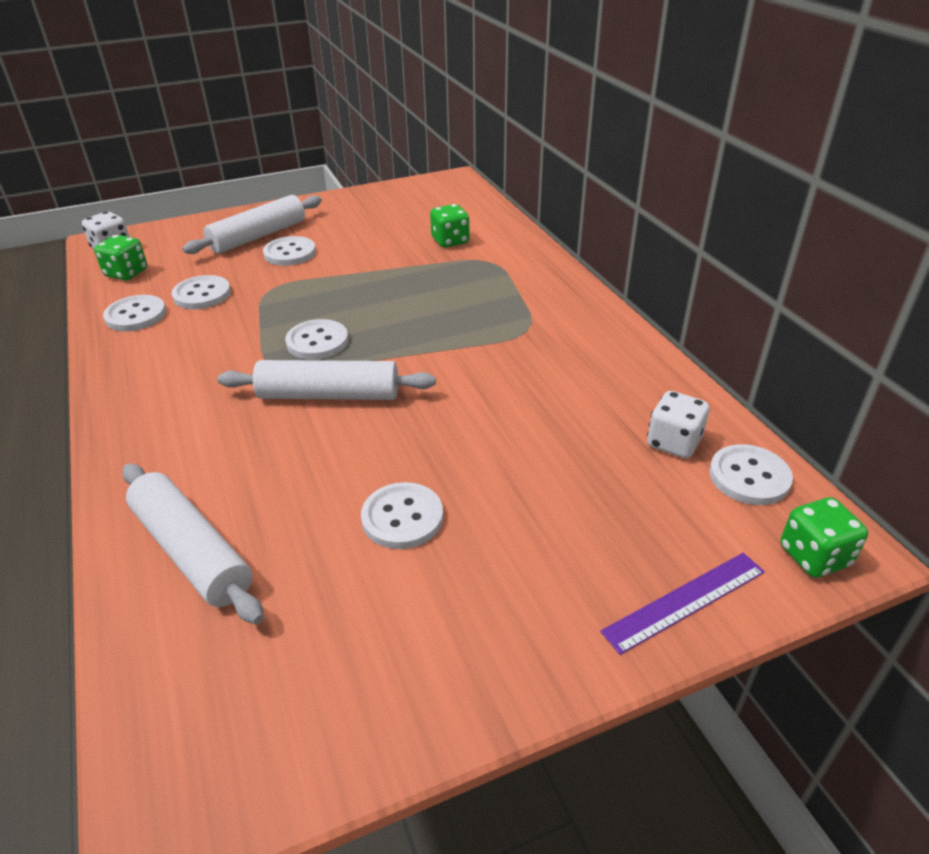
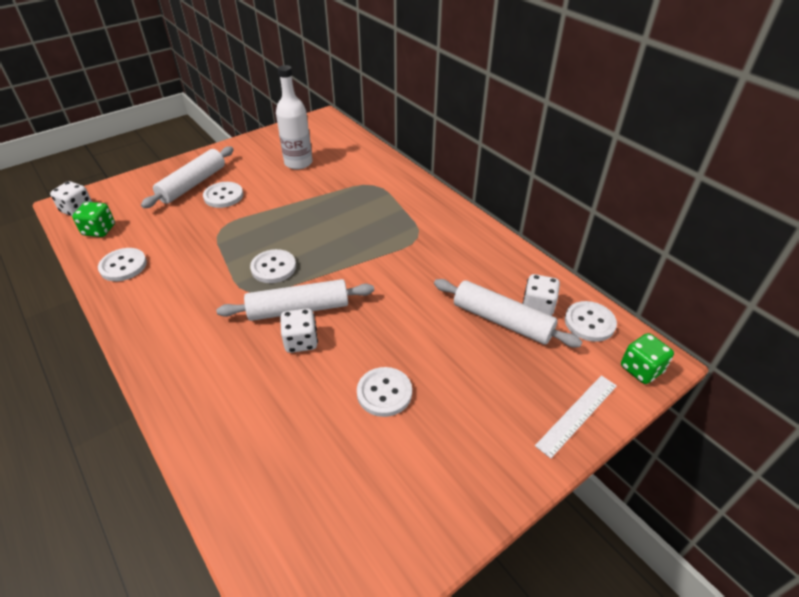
camera: 15 degrees left, 5 degrees up
(192, 551) = (248, 447): white rolling pin -> white rolling pin (502, 321)
(202, 294) = (169, 240): white button -> none
(315, 434) = (301, 341): none -> white dice
(400, 226) = (298, 163): none -> white bottle
(450, 241) = (339, 171): green dice -> none
(685, 601) = (577, 414): purple ruler -> white ruler

